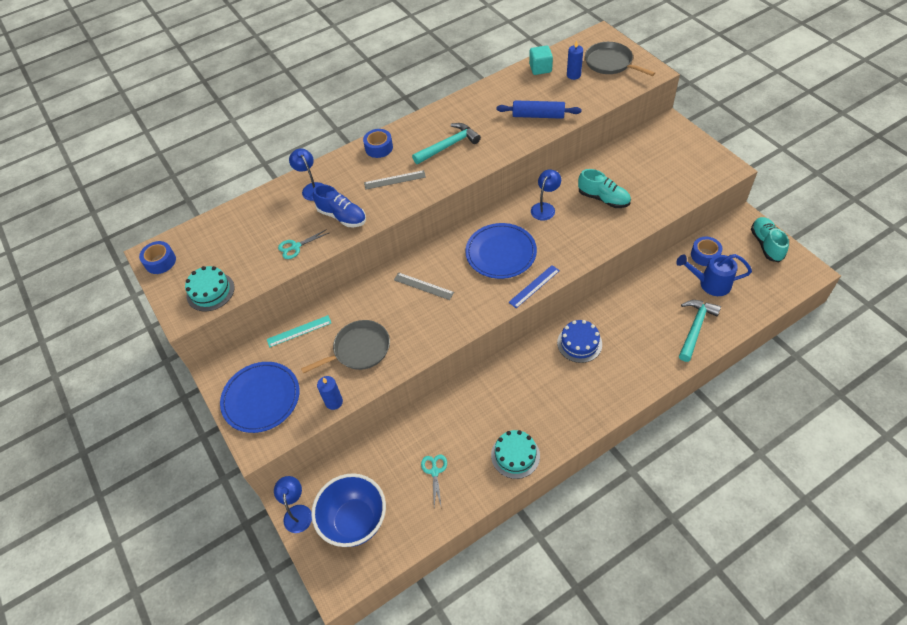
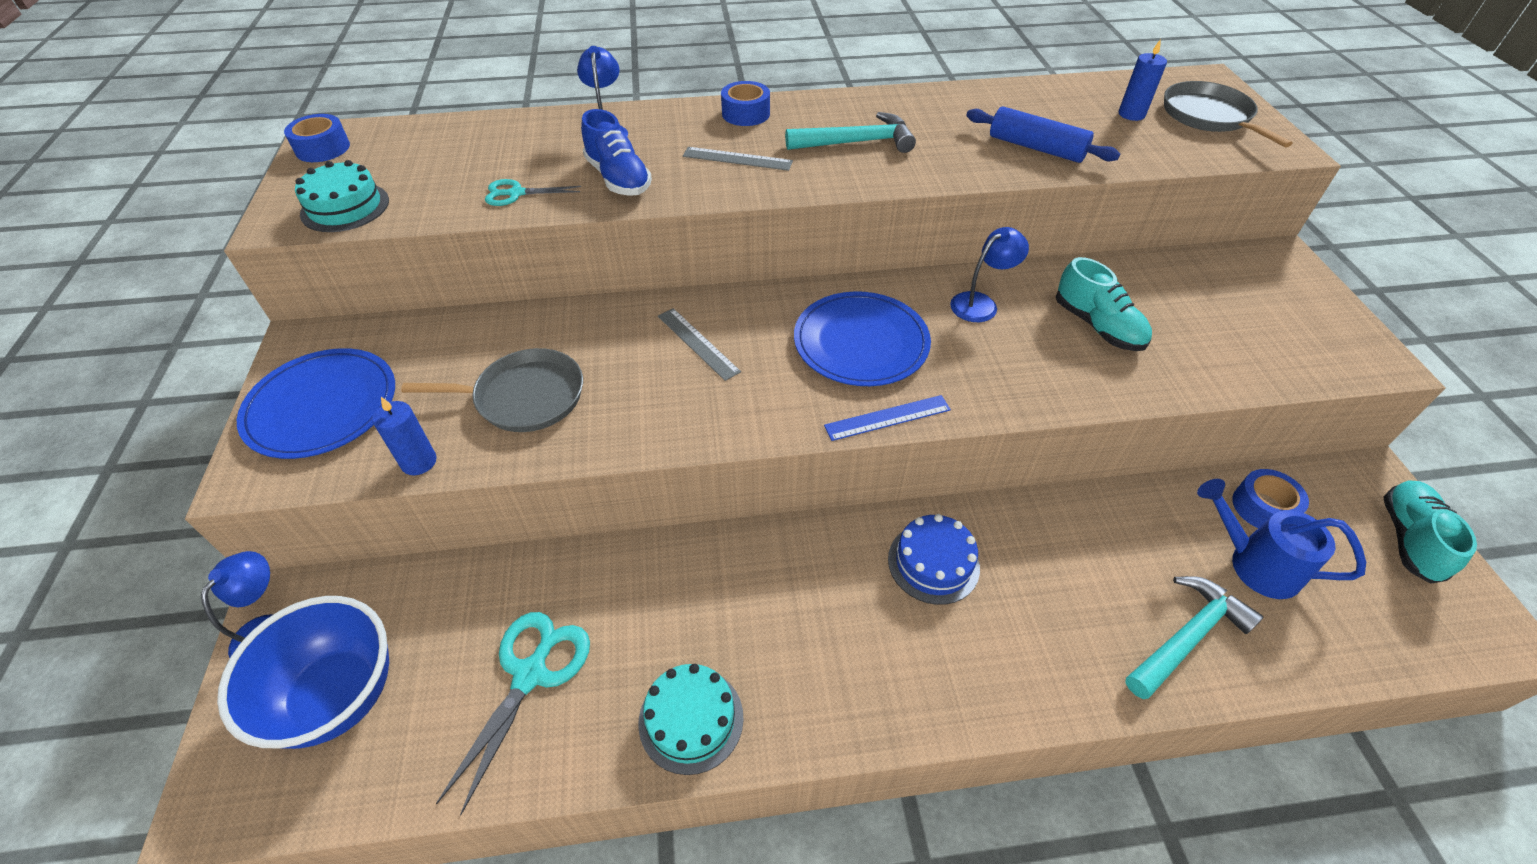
camera: 20 degrees right, 5 degrees down
(299, 331) = (461, 333): turquoise ruler -> none
(434, 471) = (530, 674): turquoise scissors -> turquoise scissors, size x1.70
(540, 68) = (1077, 92): turquoise cube -> none

